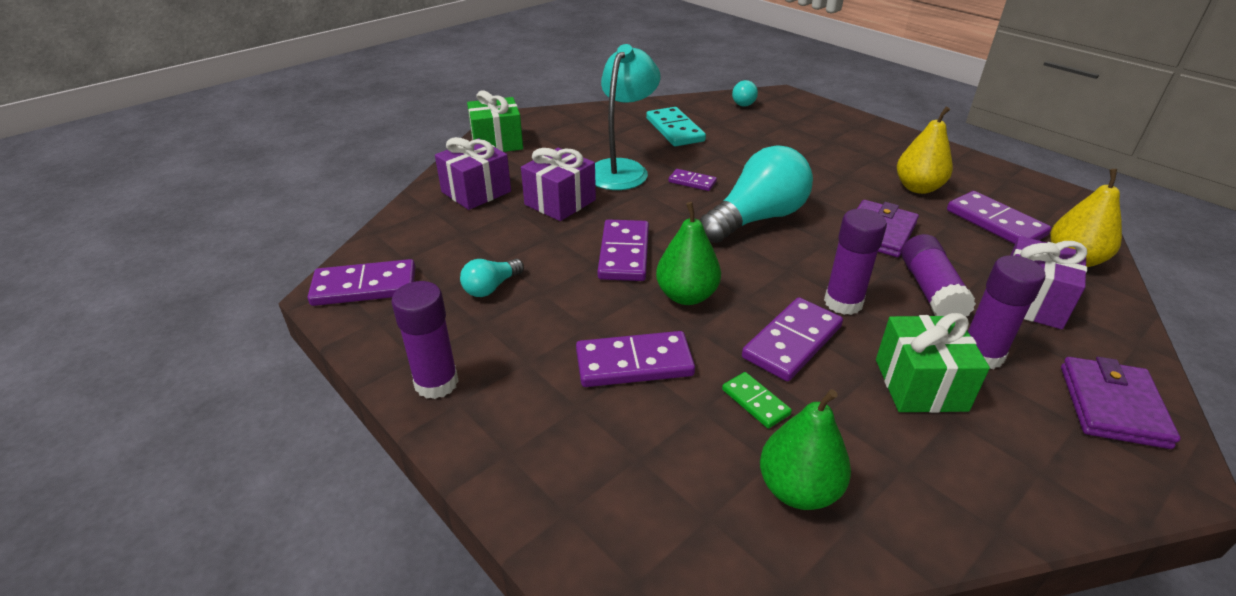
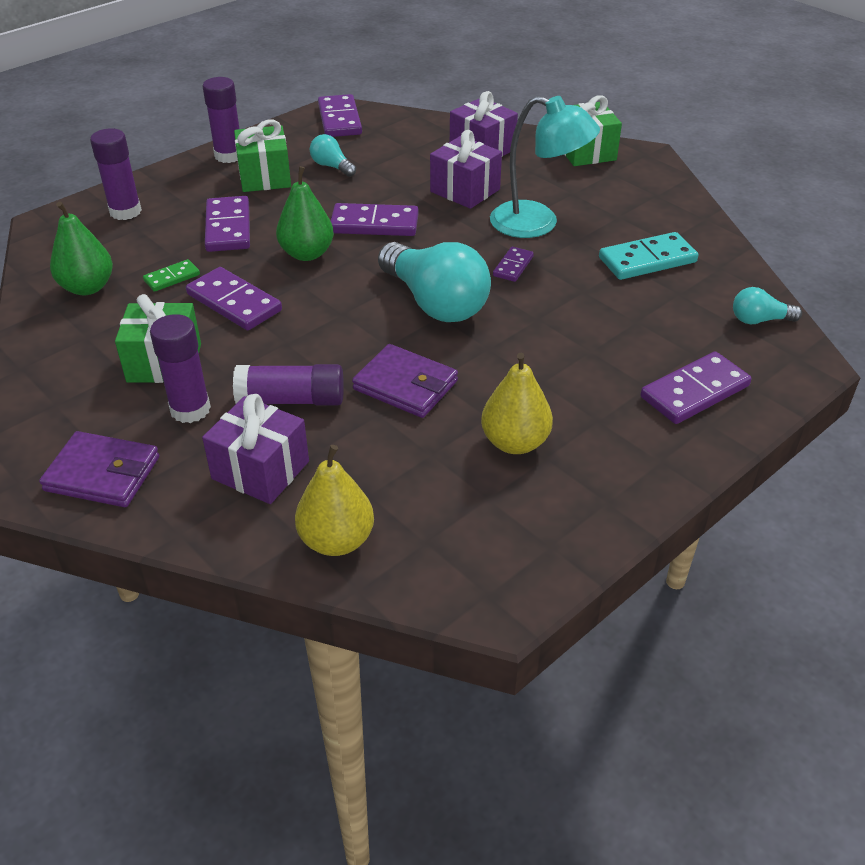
camera: 90 degrees right, 5 degrees up
(507, 342) = (265, 177): none -> green gift
(843, 302) = (282, 339): purple glue stick -> purple glue stick (125, 211)
(995, 223) = (426, 493): purple domino -> purple domino (695, 392)

